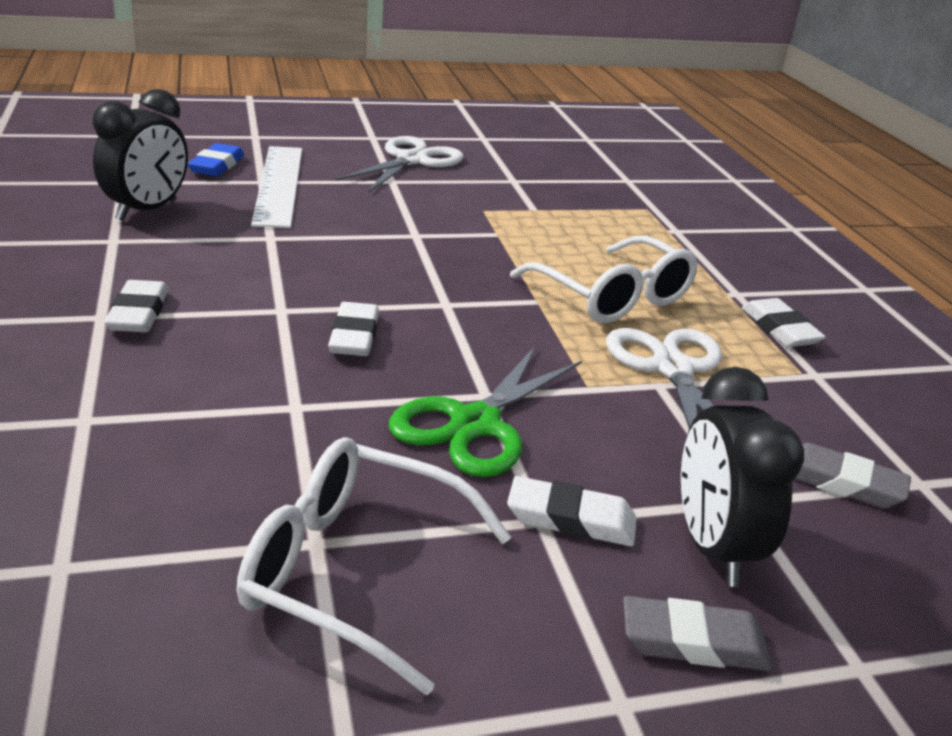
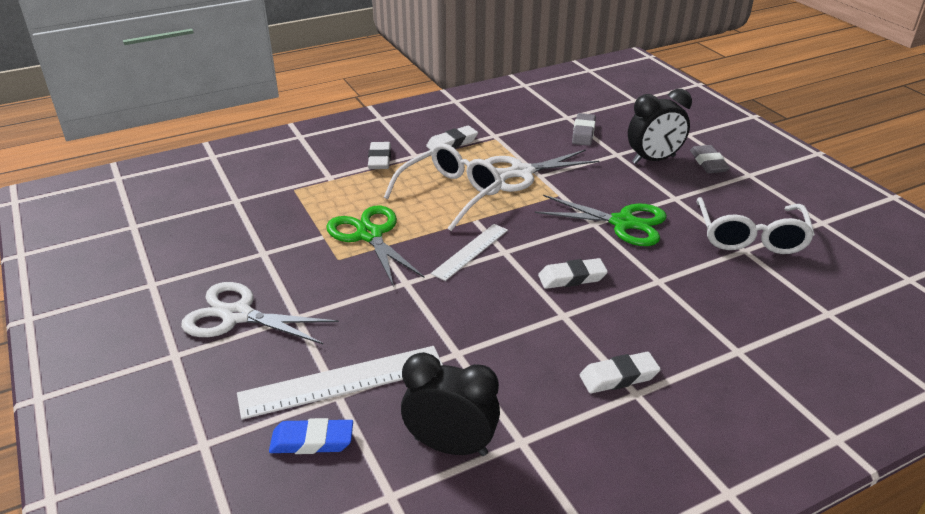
camera: 100 degrees left, 5 degrees up
(458, 281) = (471, 251): none -> white ruler
(525, 231) = (370, 235): none -> green scissors
(571, 519) = (668, 191): white eraser -> white eraser (379, 159)

